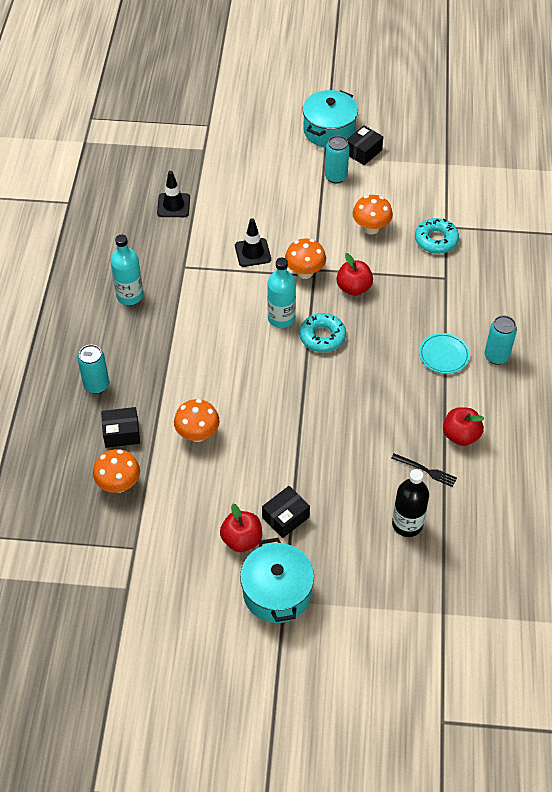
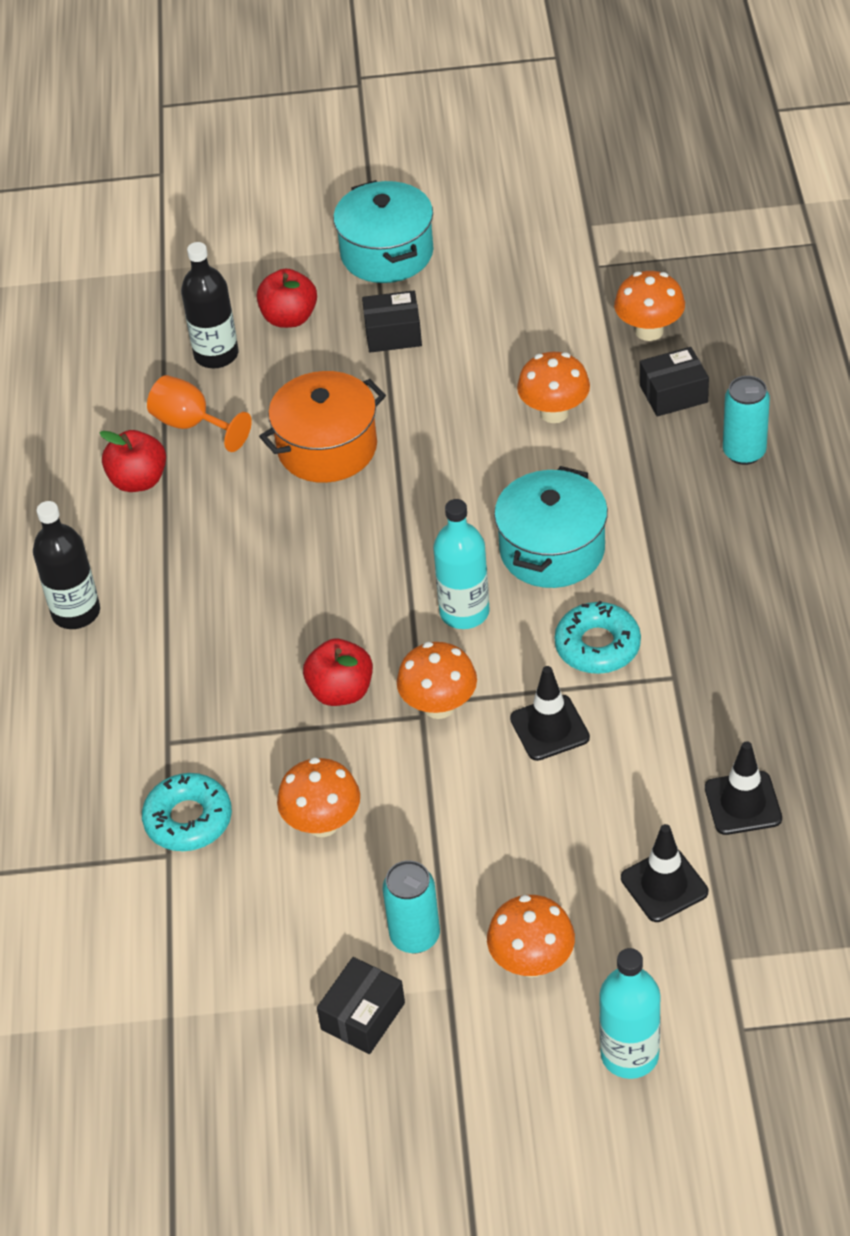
camera: 175 degrees right, 5 degrees down
(130, 296) = (753, 604): turquoise bottle -> turquoise bottle (629, 1054)
(221, 179) = (664, 885): none -> black traffic cone
(242, 540) = (449, 299): red apple -> red apple (289, 318)
(285, 517) = (393, 334): black box -> black box turned 45 degrees clockwise
(287, 160) = (532, 962): none -> orange mushroom
(322, 337) = (384, 593): turquoise donut -> turquoise donut (597, 646)
(329, 131) = (452, 1064): turquoise pot -> turquoise pot (552, 550)
(341, 436) = (327, 448): none -> orange pot
(426, 470) = (192, 425): black fork -> orange goblet
(444, 355) = (168, 598): turquoise plate -> none
(496, 356) = (76, 612): turquoise can -> black bottle

